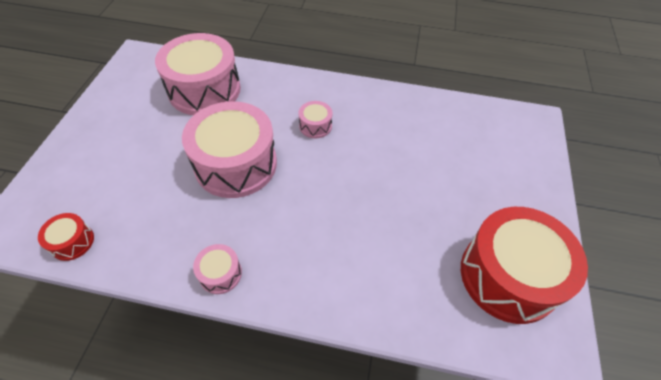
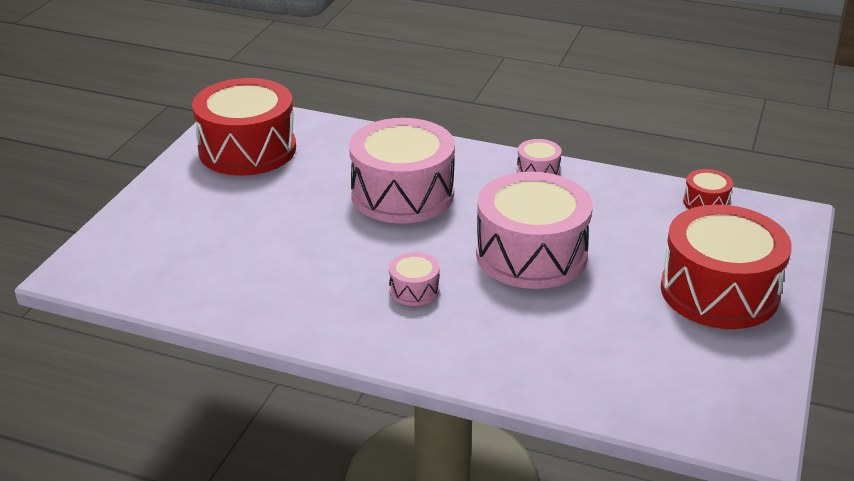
camera: 170 degrees left, 20 degrees down
(109, 143) = (719, 291): none -> red drum
(204, 90) = (596, 357): pink drum -> pink drum (402, 194)

